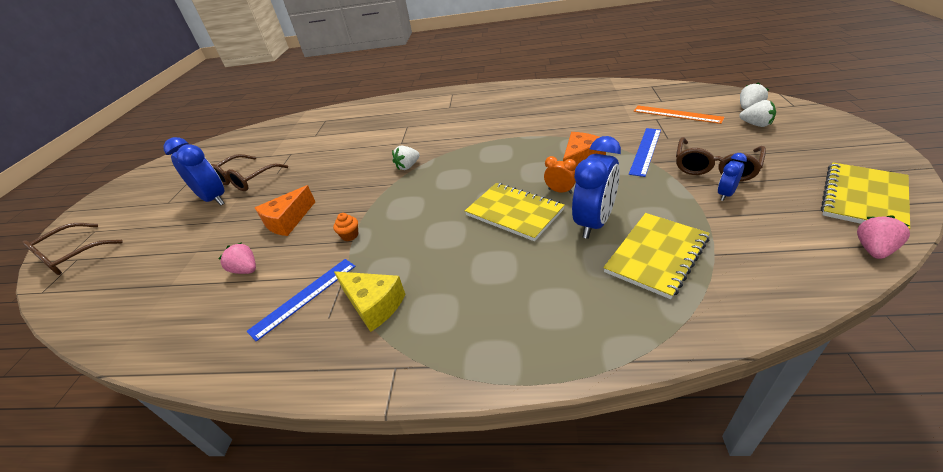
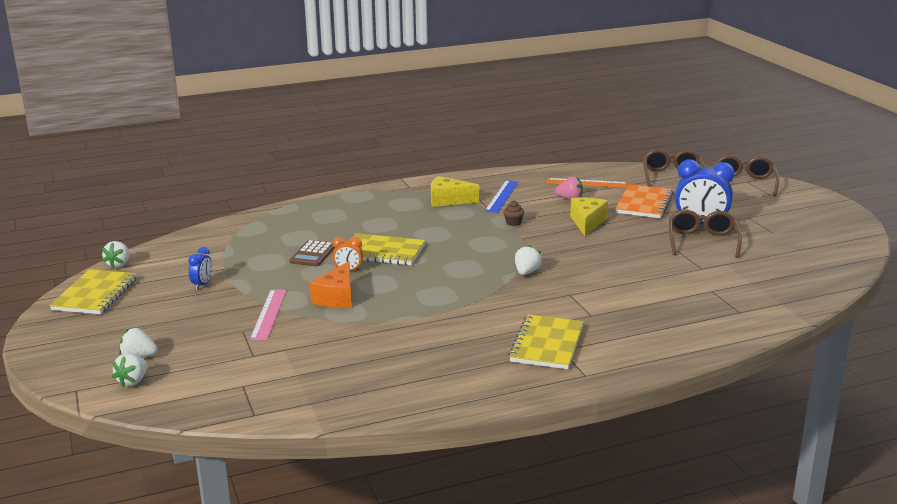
camera: 150 degrees right, 15 degrees down
(200, 241) = (644, 203): none -> orange notebook
(288, 221) = (587, 223): orange cheese -> yellow cheese
(350, 235) = (513, 223): orange cupcake -> brown cupcake
(594, 223) = (313, 254): blue clock -> brown calculator
(645, 151) = (268, 314): blue ruler -> pink ruler
(656, 255) = (265, 243): yellow notebook -> yellow notebook (547, 344)
(677, 114) = (226, 363): orange ruler -> orange ruler (587, 183)
(715, 167) = (203, 305): brown glasses -> brown glasses (672, 176)
(873, 249) = (119, 264): pink strawberry -> white strawberry

